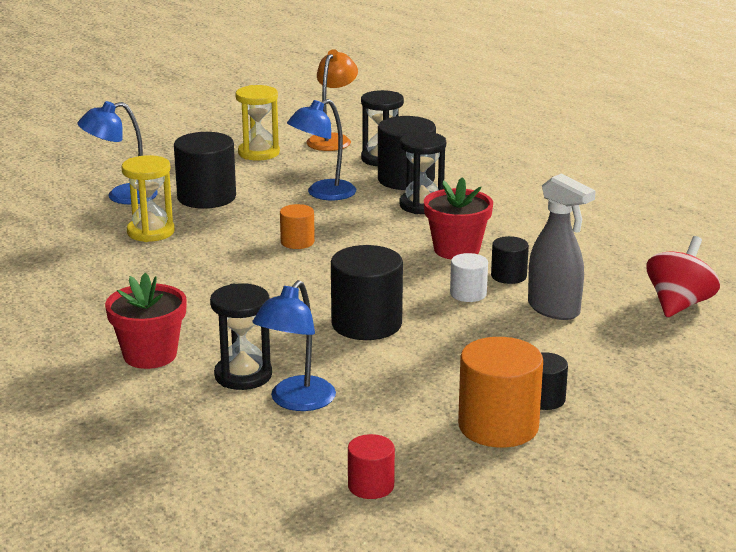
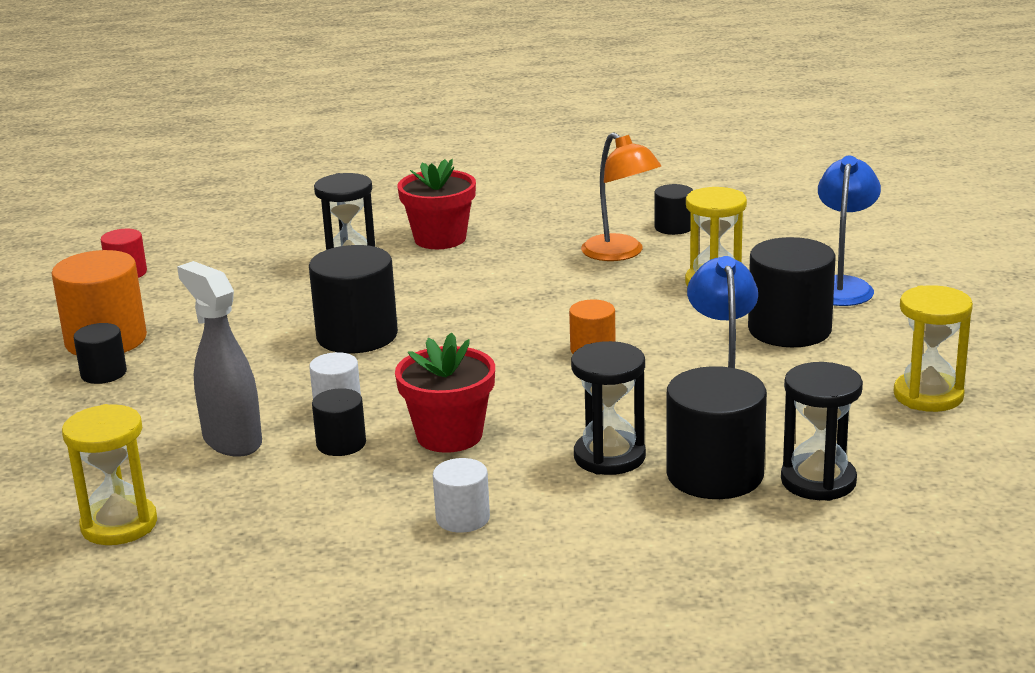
camera: 125 degrees right, 0 degrees up
(49, 269) = (673, 227): none -> black cylinder
(296, 402) = (277, 275): blue lamp -> none
(332, 139) = (943, 466): orange lamp -> orange lamp (620, 253)
(530, 221) = (463, 518): none -> white cylinder
(554, 310) = (232, 441): grey spray bottle -> grey spray bottle turned 60 degrees clockwise
(679, 304) = (119, 525): red spinning top -> yellow hourglass

